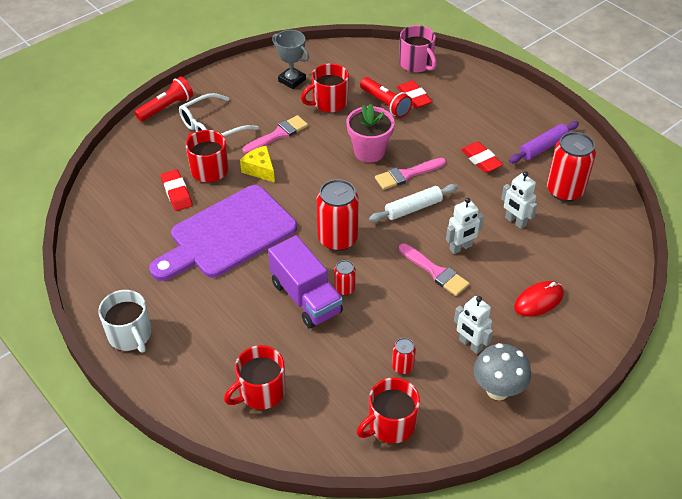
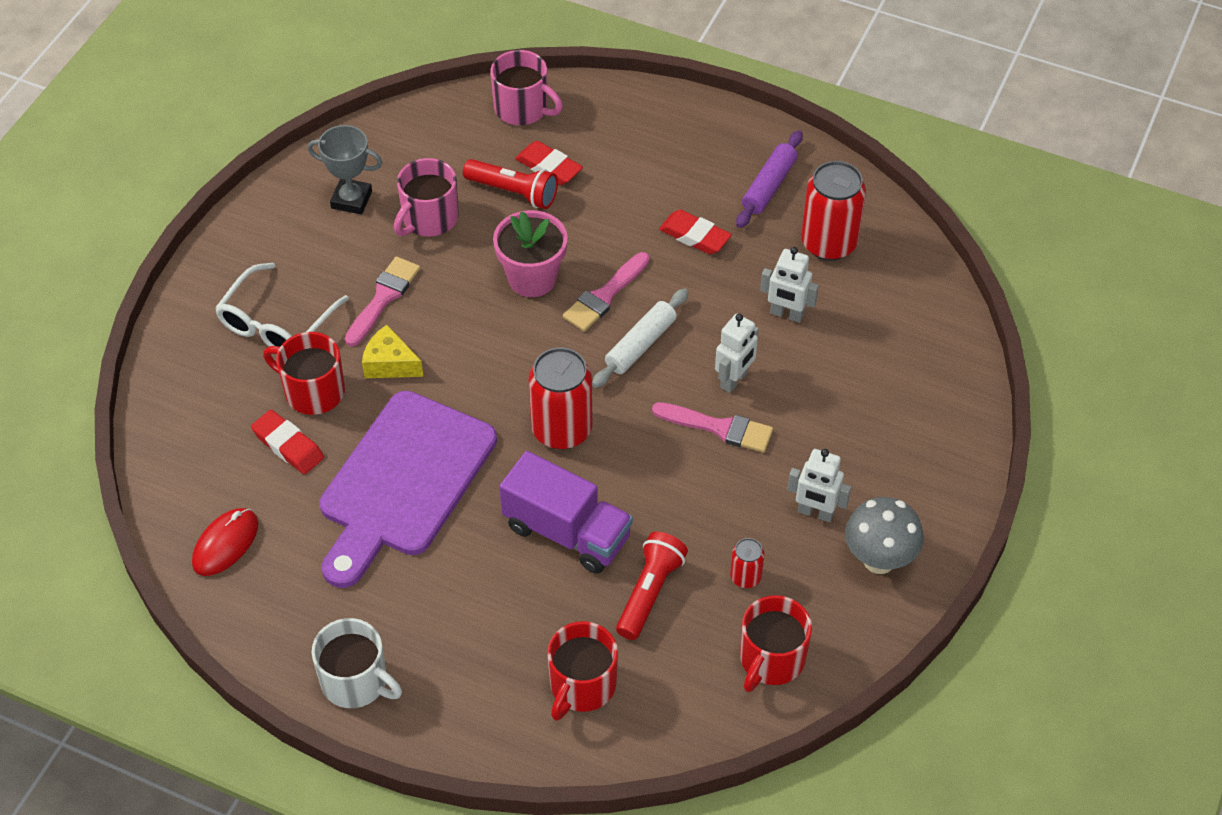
camera: 25 degrees left, 5 degrees up
(166, 107) = (184, 312): red flashlight -> red flashlight (650, 592)
(329, 102) = (429, 218): red mug -> pink mug
(344, 289) = (612, 499): red can -> none
(538, 300) = (871, 417): red mouse -> red mouse (225, 544)

